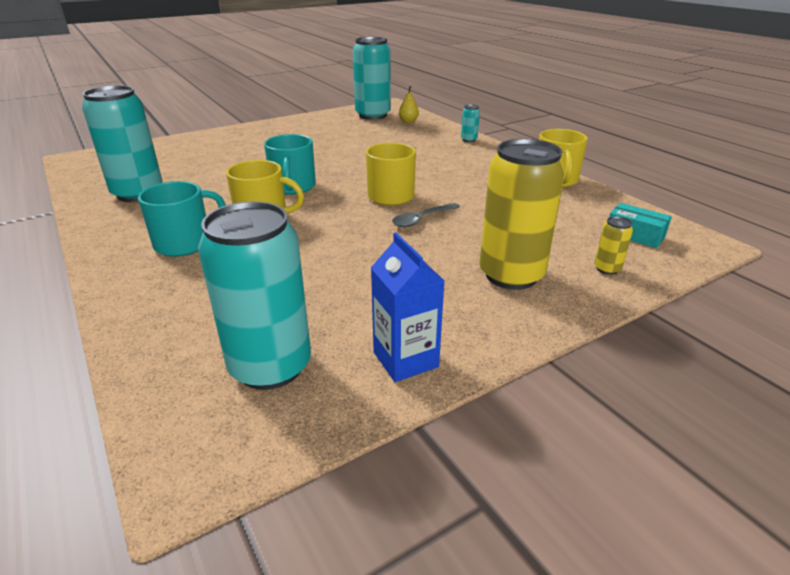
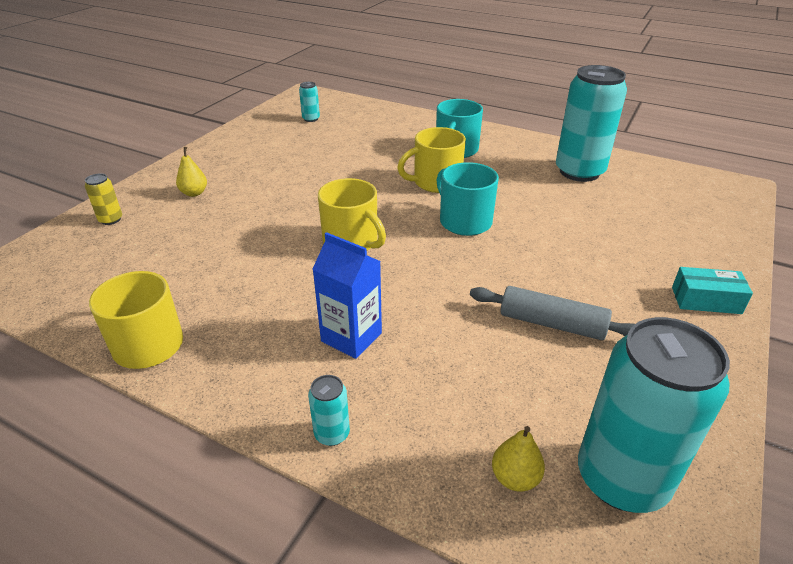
camera: 150 degrees right, 5 degrees up
(270, 366) = (311, 119): turquoise can -> turquoise can, size x0.42
(329, 142) = (552, 324): none -> grey rolling pin
(405, 359) = (245, 136): blue carton -> blue carton (351, 337)
(421, 219) = (296, 221): grey spoon -> none
(511, 275) = (194, 193): yellow can -> yellow pear
(635, 235) = (66, 267): turquoise box -> turquoise box (706, 300)

